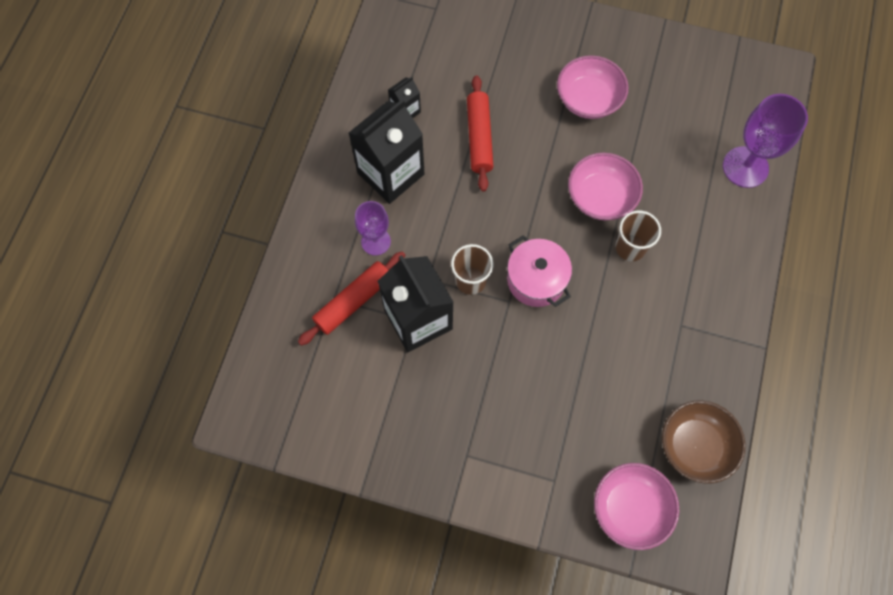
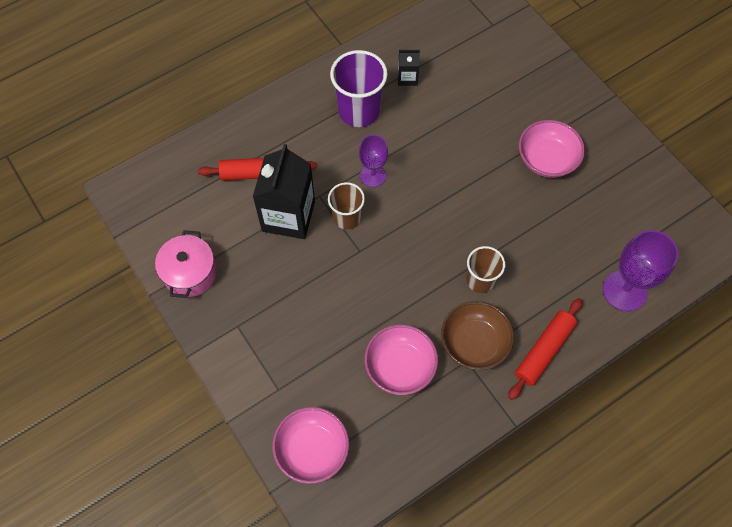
camera: 40 degrees right, 5 degrees down
(376, 241) = (308, 146): purple goblet -> purple goblet (373, 175)
(391, 173) = (359, 111): black carton -> purple cup
(479, 137) = (442, 130): red rolling pin -> red rolling pin (543, 351)
(536, 280) = (392, 251): pink pot -> pink pot (190, 273)
(600, 197) = (491, 231): pink bowl -> pink bowl (400, 366)
(695, 445) = (398, 448): brown bowl -> brown bowl (474, 343)

